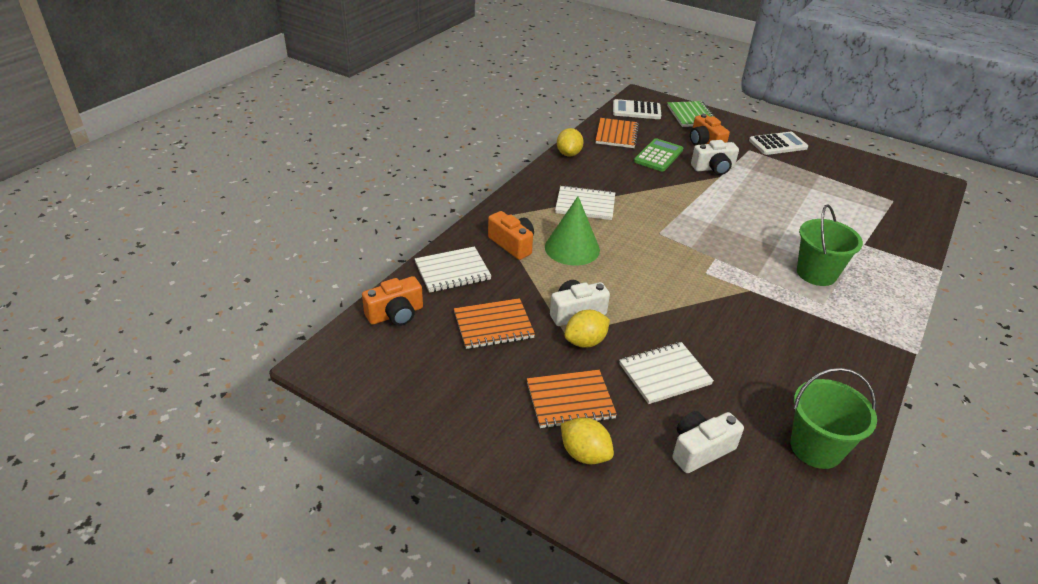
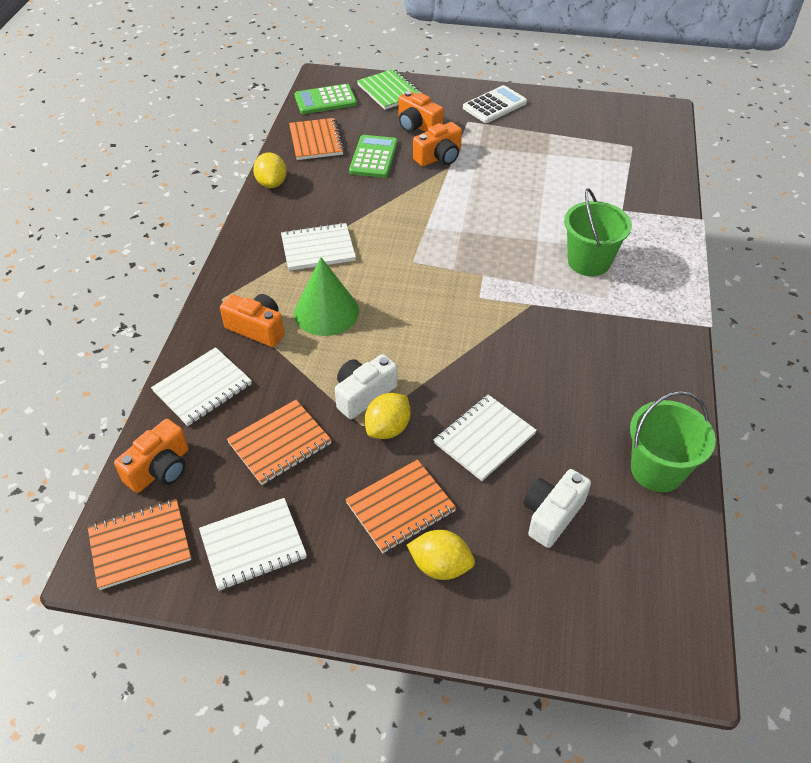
camera: 20 degrees left, 10 degrees up
(356, 359) = (140, 545): none -> orange notebook
(440, 388) = (253, 545): none -> white notebook
(636, 110) = (325, 100): white calculator -> green calculator
(713, 168) = (439, 157): white camera -> orange camera

